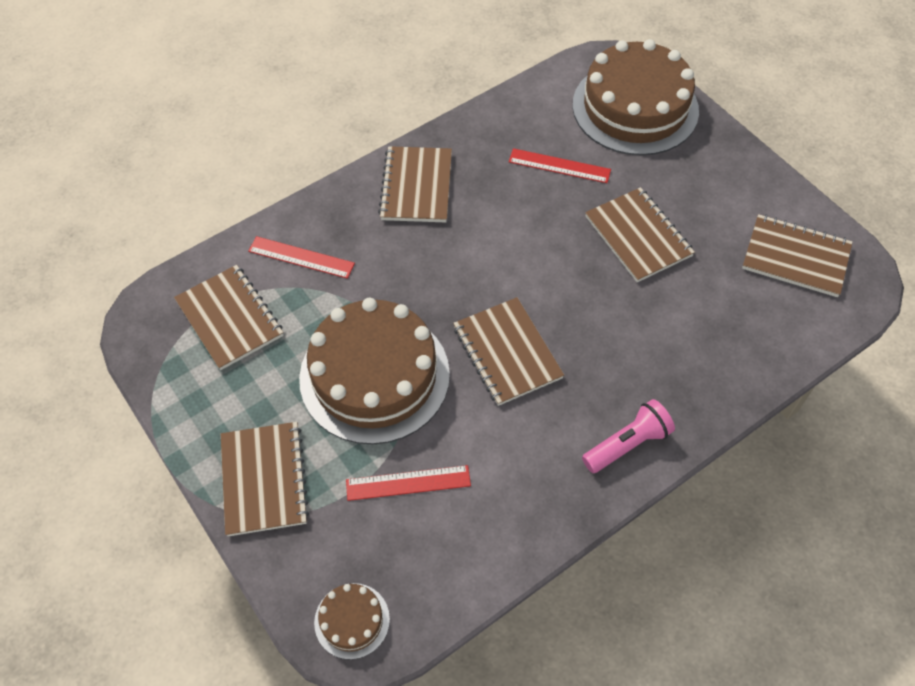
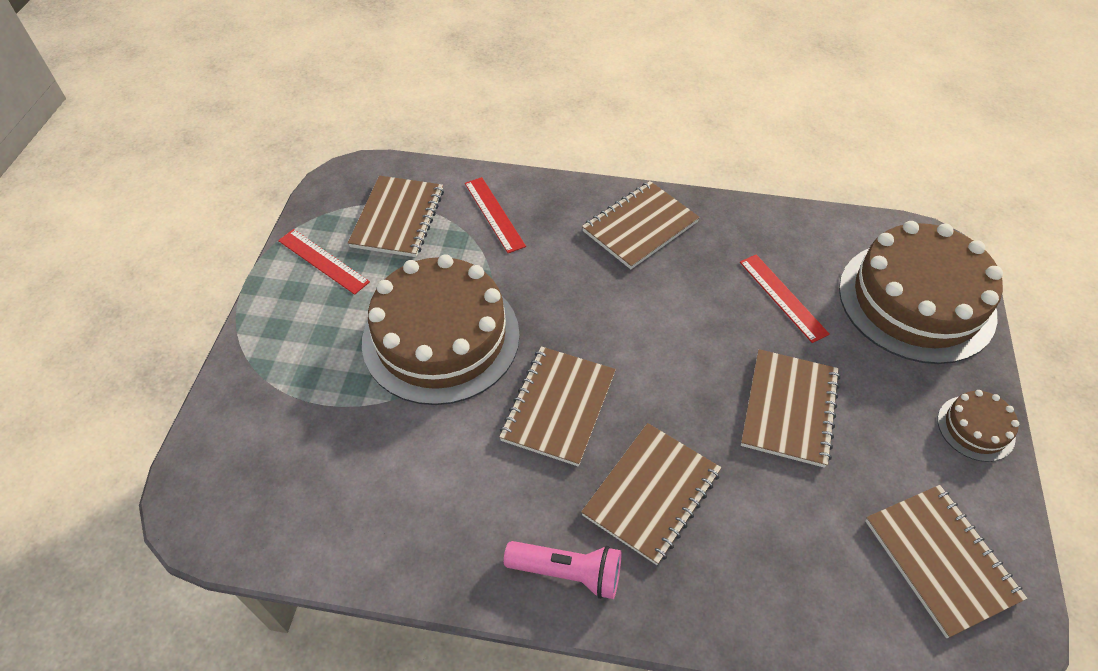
camera: 45 degrees right, 5 degrees down
(264, 479) = (284, 343): brown notebook -> brown notebook (651, 493)
(352, 620) = (210, 496): brown cake -> brown cake (975, 428)
(408, 483) = (367, 436): red ruler -> red ruler (323, 261)

